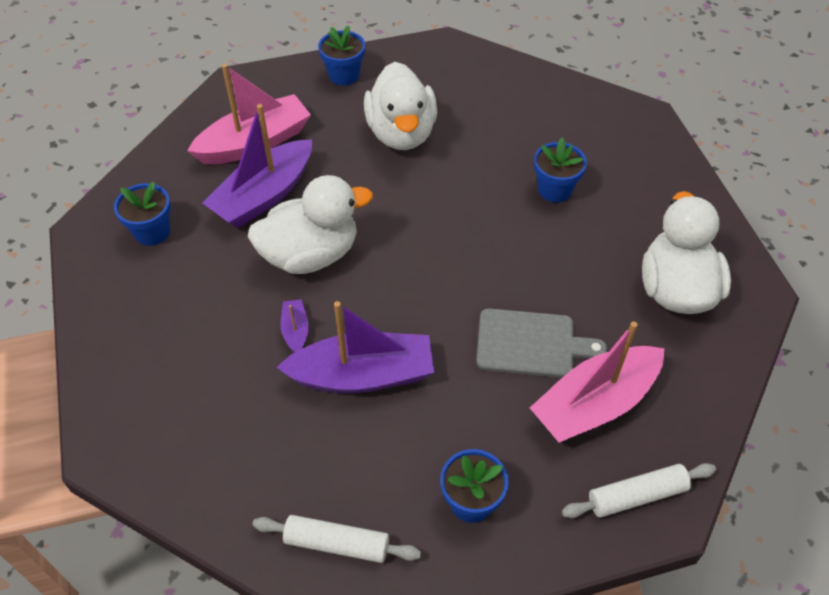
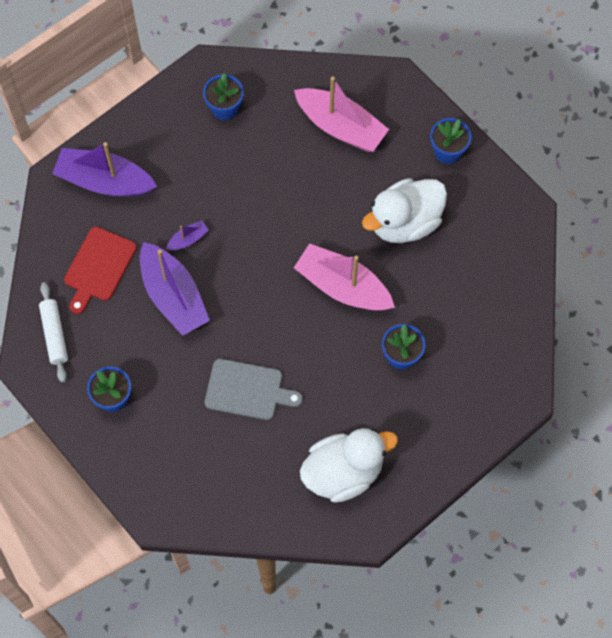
camera: 65 degrees right, 15 degrees up
(264, 195) = (293, 160): purple boat -> purple boat (105, 181)
(269, 446) = (98, 267): none -> red cutting board
(310, 254) = (255, 217): white duck -> none
(530, 344) = (247, 390): grey cutting board -> grey cutting board turned 60 degrees counterclockwise
(595, 404) = (217, 447): pink boat -> pink boat (343, 287)
(637, 496) = (160, 494): white rolling pin -> none

